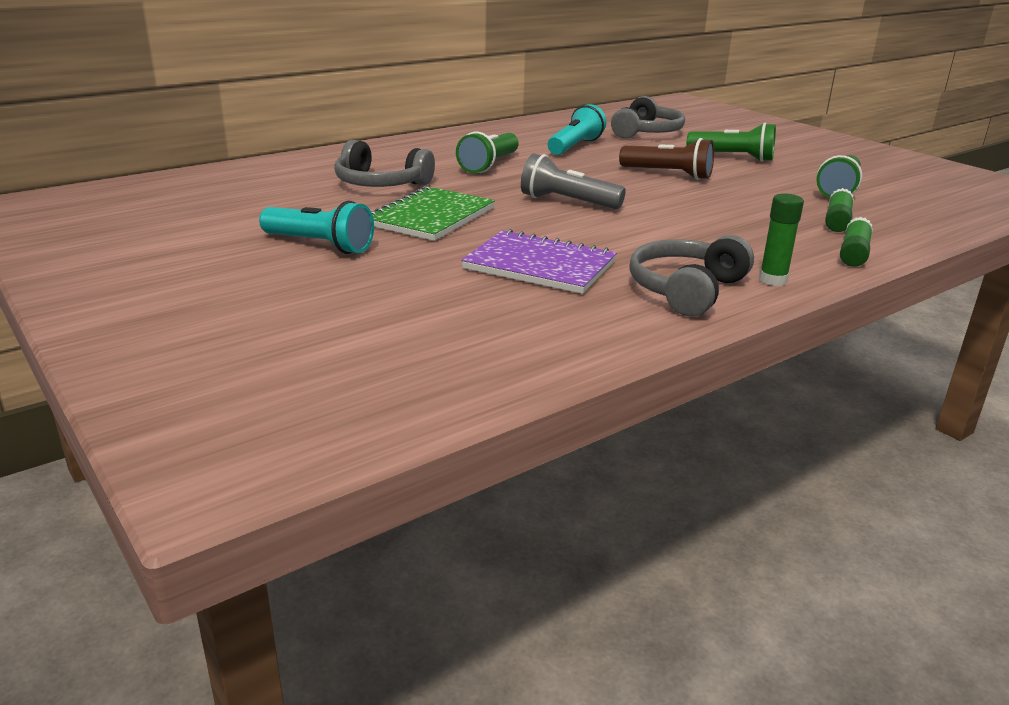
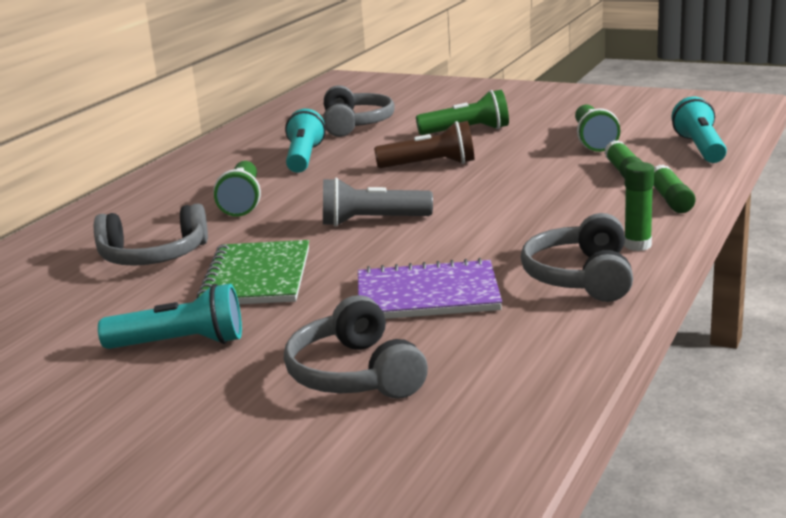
camera: 25 degrees left, 5 degrees down
(408, 304) = (355, 374): none -> grey headphones
(939, 219) = (700, 148): none -> turquoise flashlight

